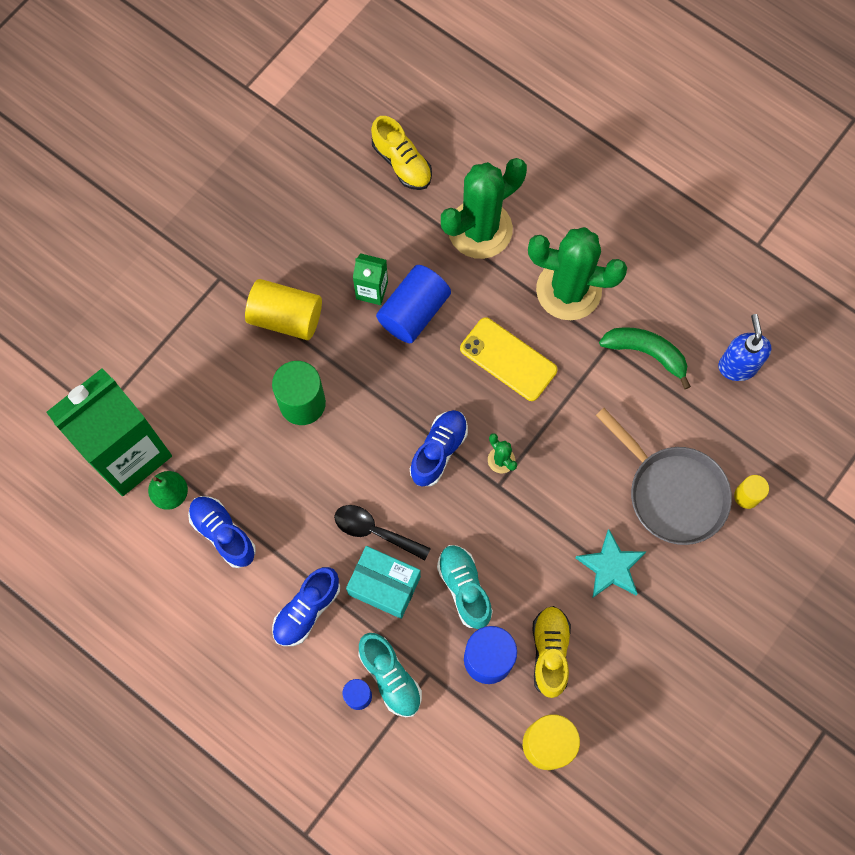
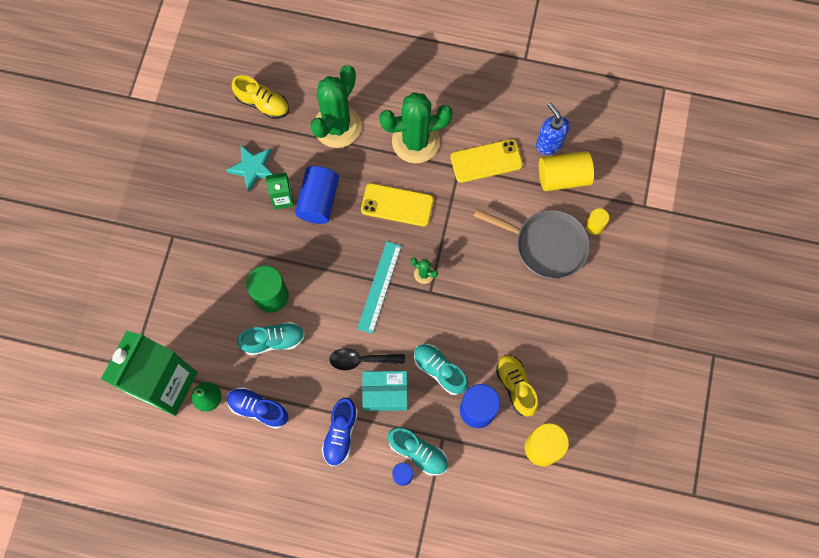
camera: 25 degrees left, 0 degrees up
(279, 459) = (273, 341): none -> turquoise shoe
(286, 317) = (232, 243): yellow cylinder -> yellow cylinder (563, 177)
(438, 451) = (379, 287): blue shoe -> turquoise ruler
(611, 567) = (529, 312): turquoise star -> turquoise star (252, 168)
(646, 353) = (486, 161): green banana -> yellow phone

